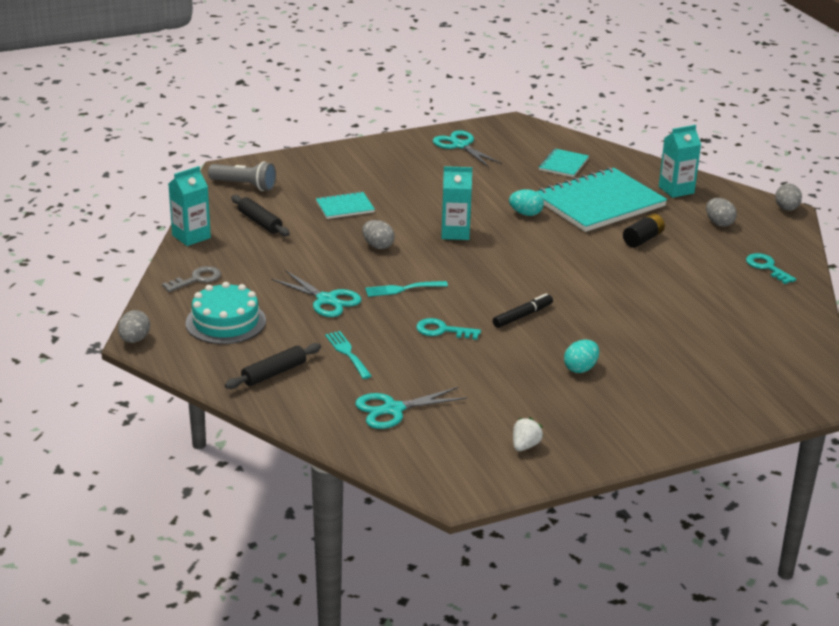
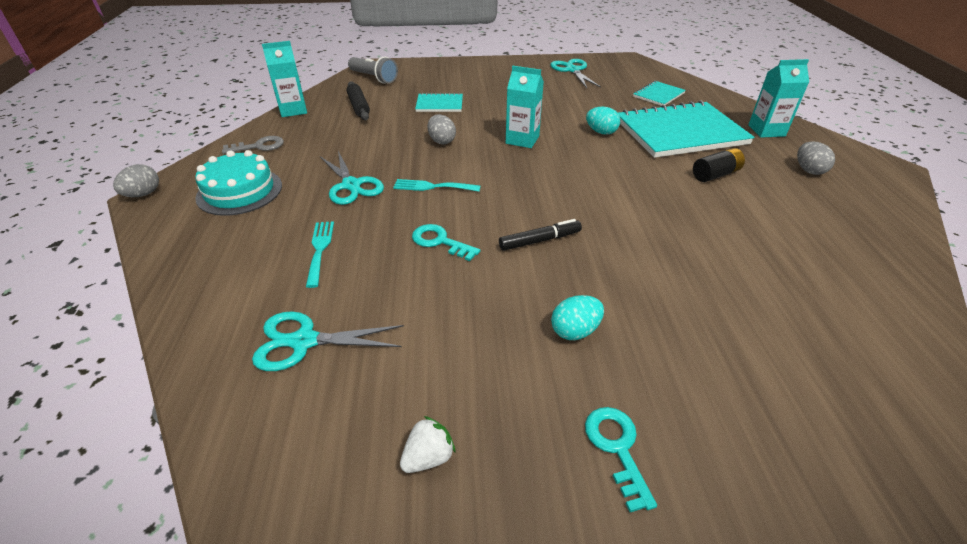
camera: 20 degrees right, 10 degrees up
(274, 373) = (225, 259): black rolling pin -> none
(767, 267) = (864, 231): turquoise key -> turquoise key (617, 448)
(786, 209) = (893, 166): grey egg -> none

